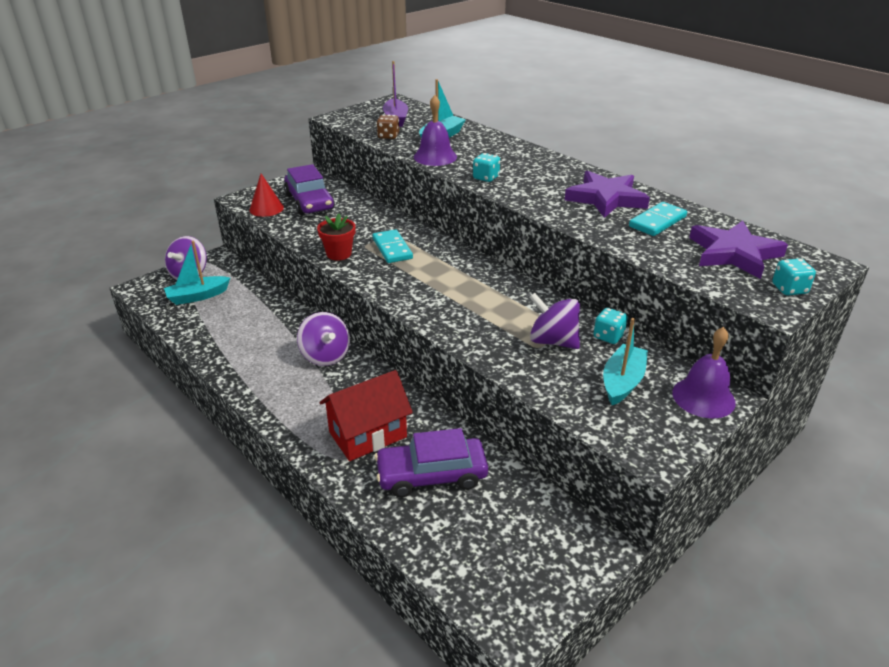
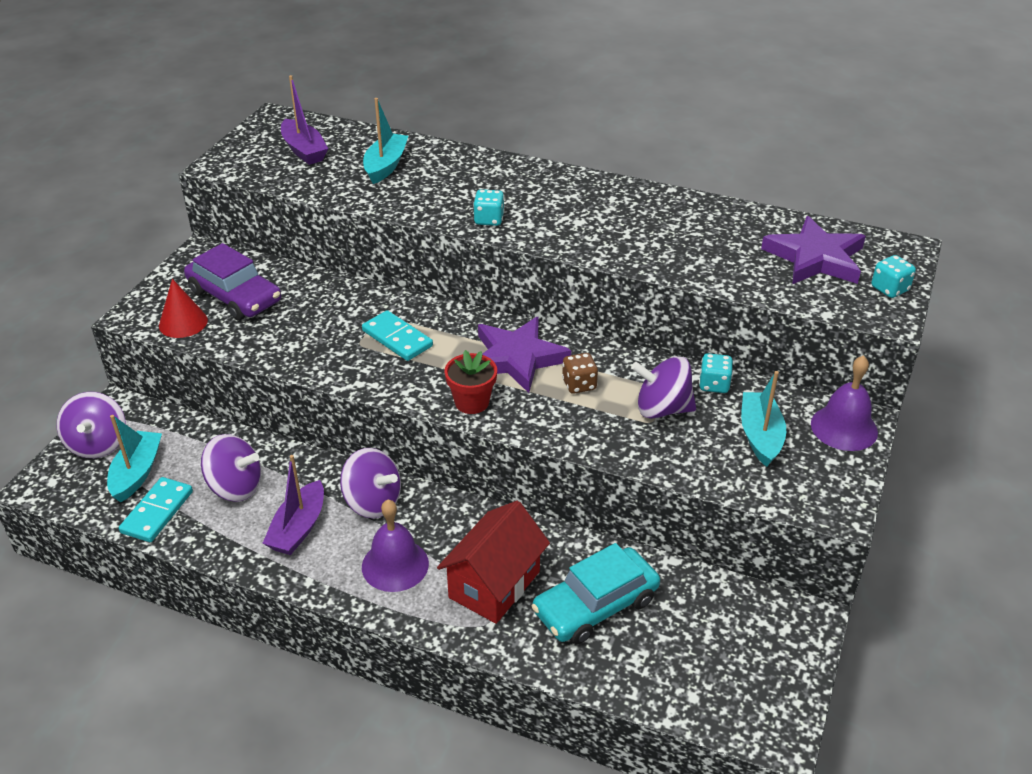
camera: 25 degrees left, 5 degrees up
(198, 296) = (137, 473): turquoise boat -> turquoise boat turned 150 degrees clockwise
(247, 321) = (235, 487): none -> purple spinning top
(266, 357) = (298, 528): none -> purple boat
(339, 254) = (336, 365): red flower pot -> red flower pot (472, 402)
(388, 136) = (317, 181): brown dice -> brown dice (579, 384)
(431, 475) = (595, 605): purple car -> turquoise car
(435, 157) = (403, 201): purple bell -> purple bell (395, 565)
(606, 198) = (643, 216): purple star -> purple star (517, 358)
(657, 221) = (716, 235): turquoise domino -> turquoise domino (157, 512)

